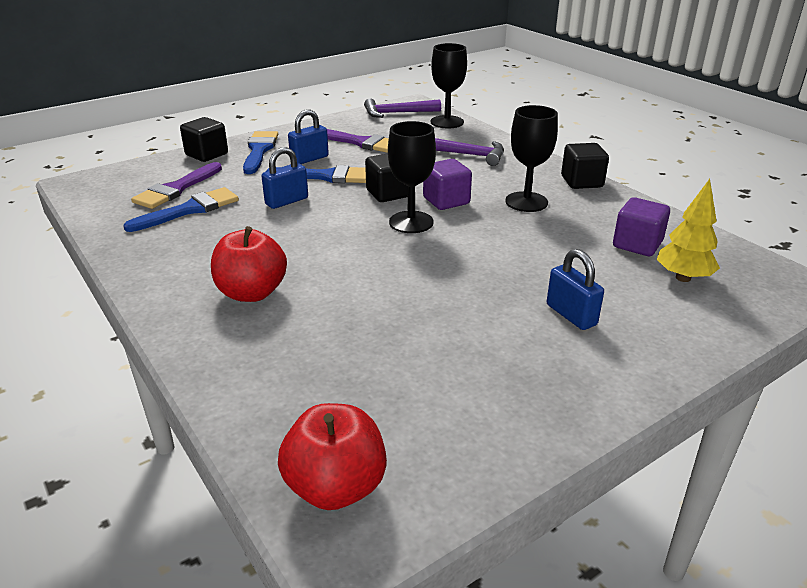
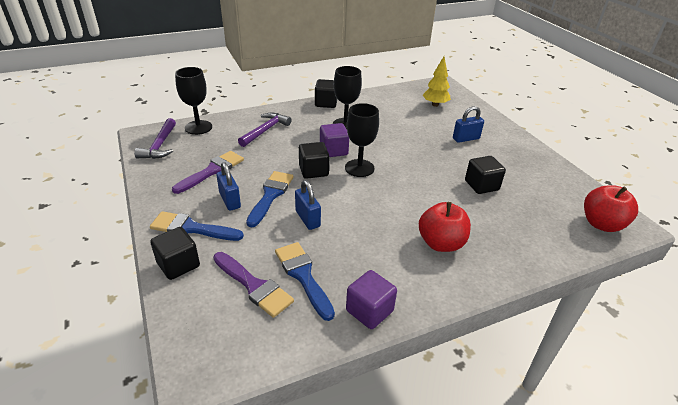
camera: 80 degrees left, 5 degrees up
(414, 331) = (481, 185): none -> black cube
(637, 244) = (402, 107): purple cube -> purple cube (369, 311)

